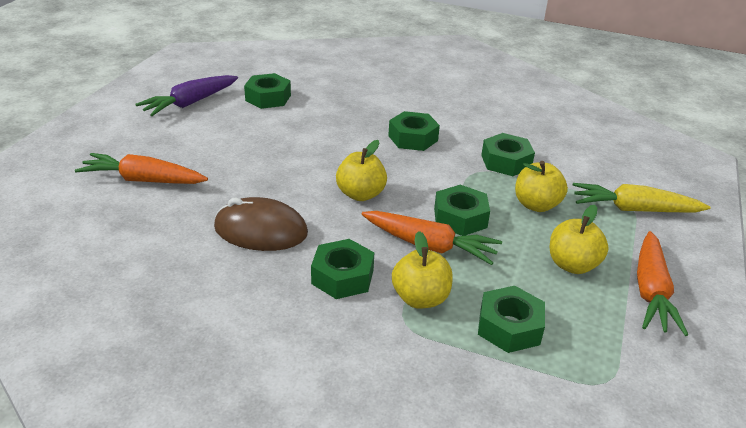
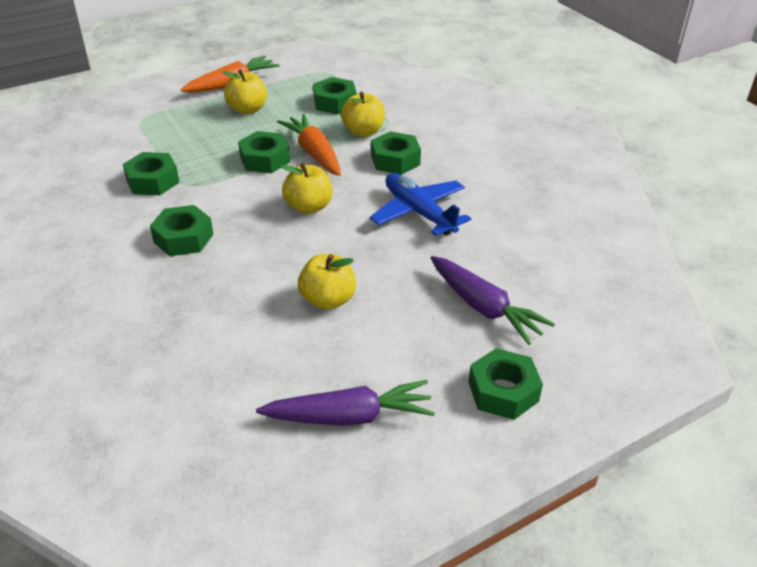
camera: 140 degrees left, 5 degrees up
(143, 180) = (484, 308): orange carrot -> purple carrot
(261, 230) = (419, 212): brown mouse -> blue plane
(268, 98) = (245, 375): green nut -> green nut (503, 391)
(536, 205) = (198, 144): yellow apple -> yellow apple (328, 300)
(633, 209) = (144, 116): yellow carrot -> none

